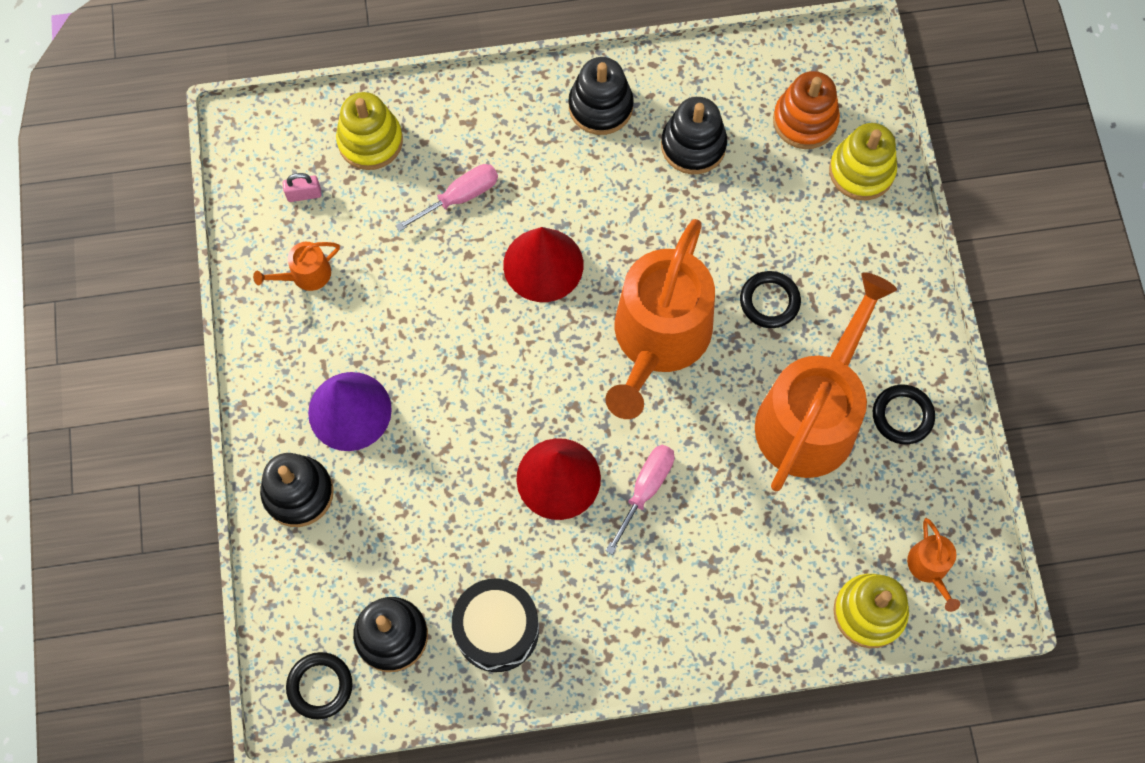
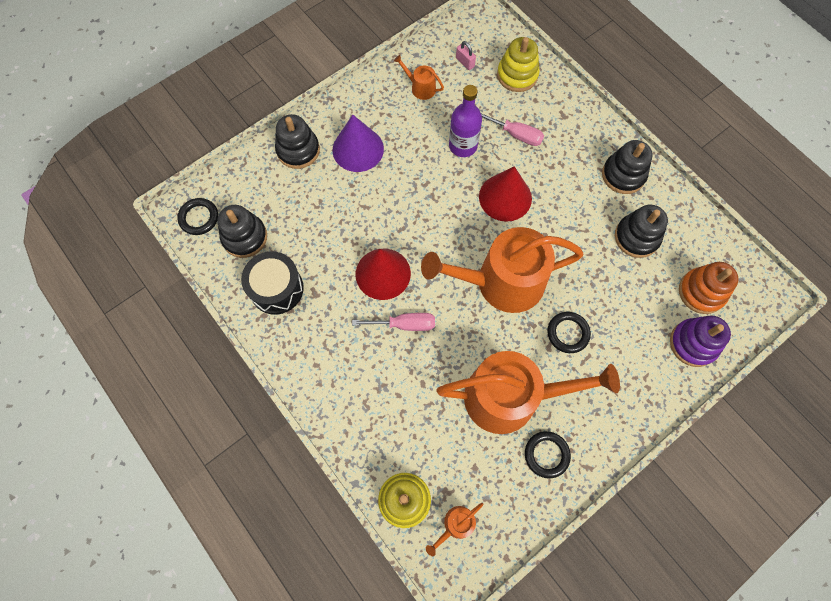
camera: 60 degrees right, 0 degrees up
(433, 272) = (463, 146): none -> purple bottle
(861, 171) = (693, 343): yellow stacking toy -> purple stacking toy

